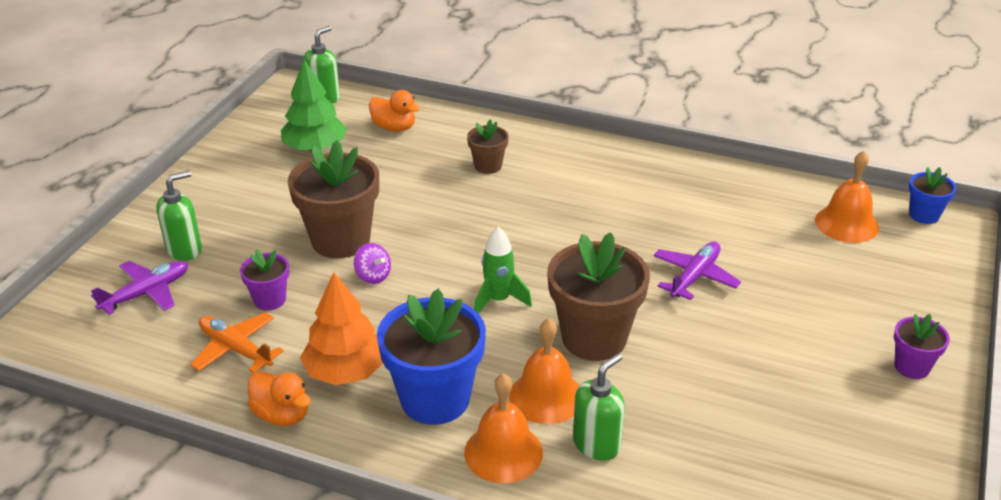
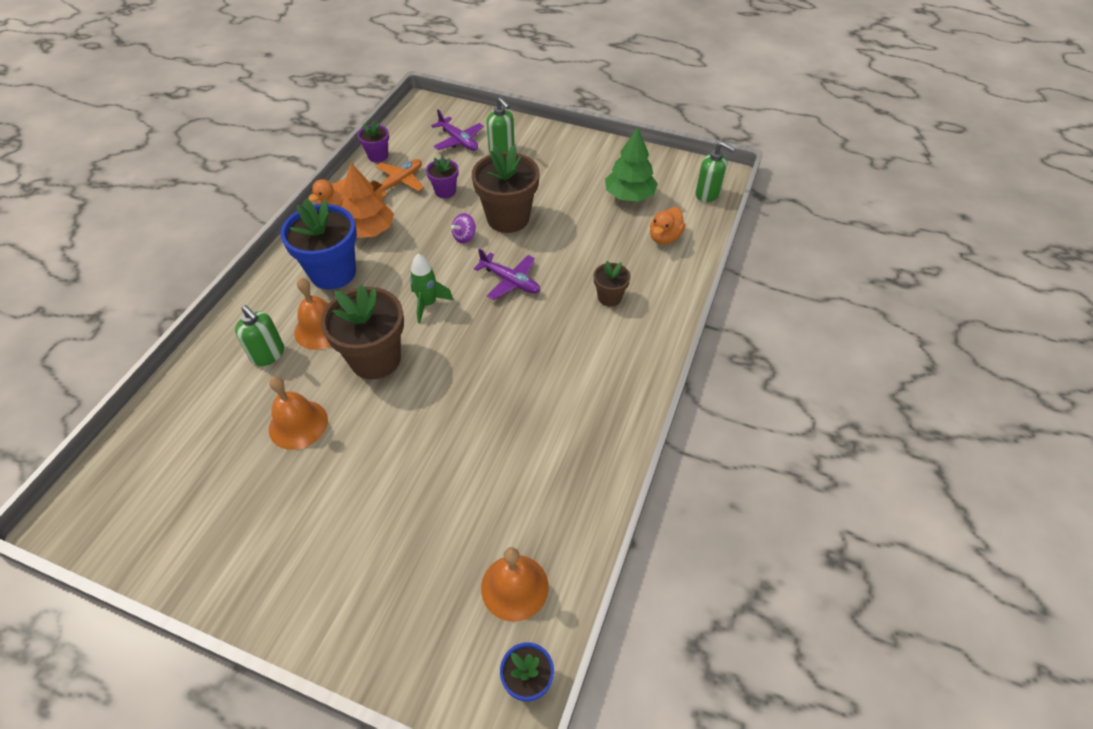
camera: 90 degrees right, 15 degrees up
(503, 452) = (276, 306): orange bell -> orange bell (298, 424)
(695, 276) = (441, 434): purple plane -> purple plane (510, 281)
(912, 367) = (290, 593): purple flower pot -> purple flower pot (378, 156)

